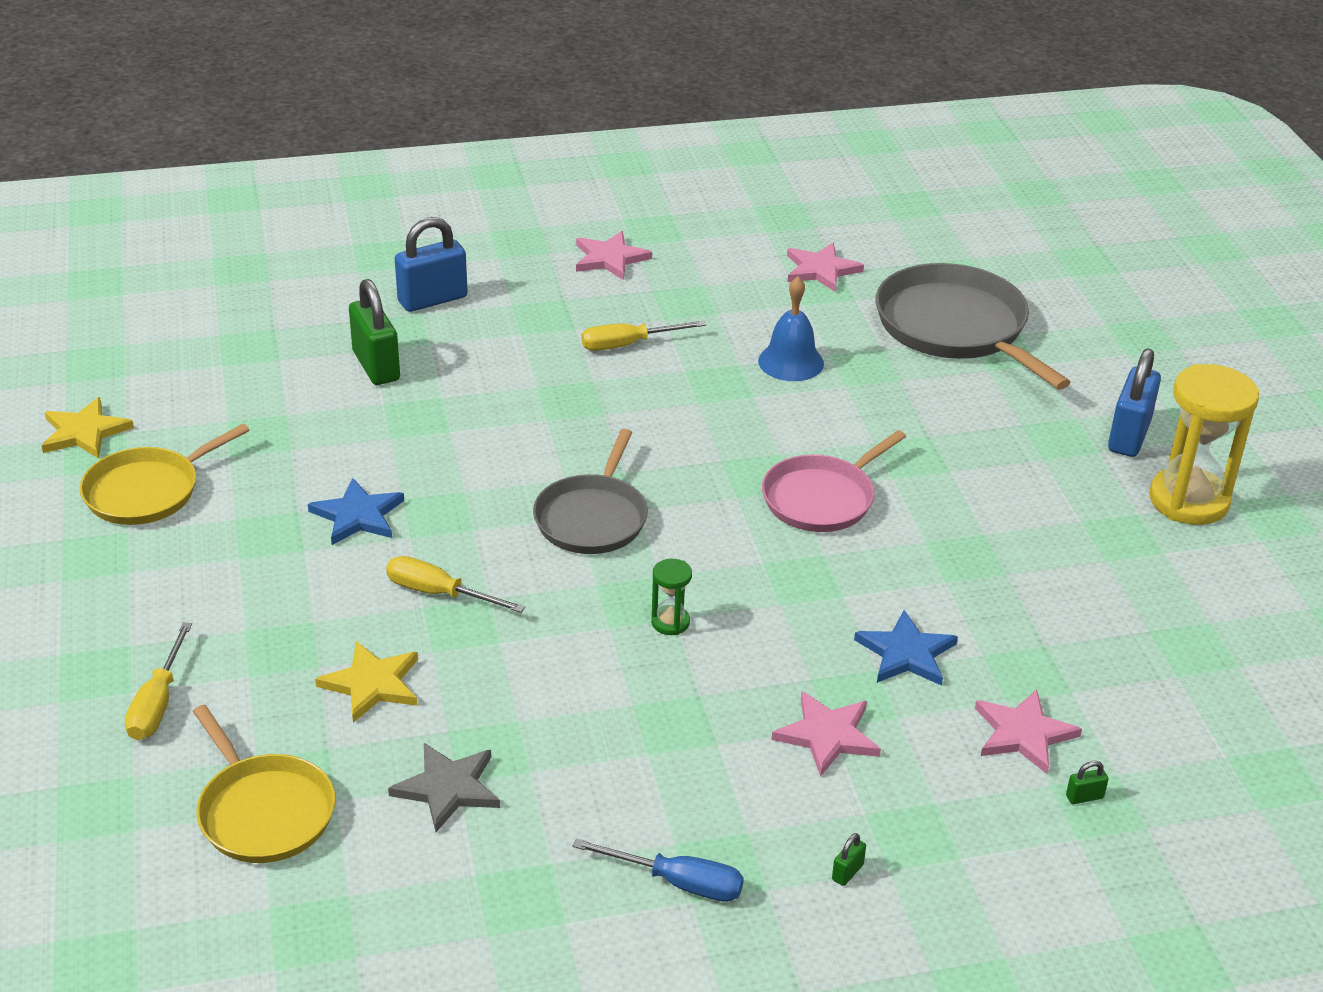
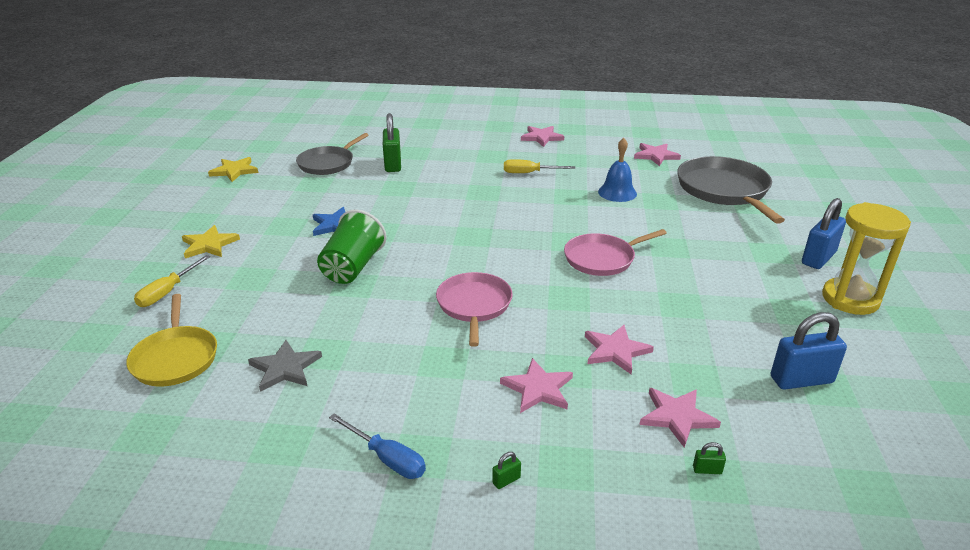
camera: 20 degrees right, 5 degrees down
(147, 491) = (243, 198): yellow pan -> none
(372, 684) = (284, 305): yellow star -> yellow star (209, 245)
(432, 299) = (440, 142): blue padlock -> blue padlock (801, 380)
(439, 593) = (352, 267): yellow screwdriver -> green cup
(592, 518) = (461, 246): grey pan -> grey pan (328, 163)
(670, 622) = (474, 305): green hourglass -> pink pan
(906, 653) = (615, 351): blue star -> pink star

